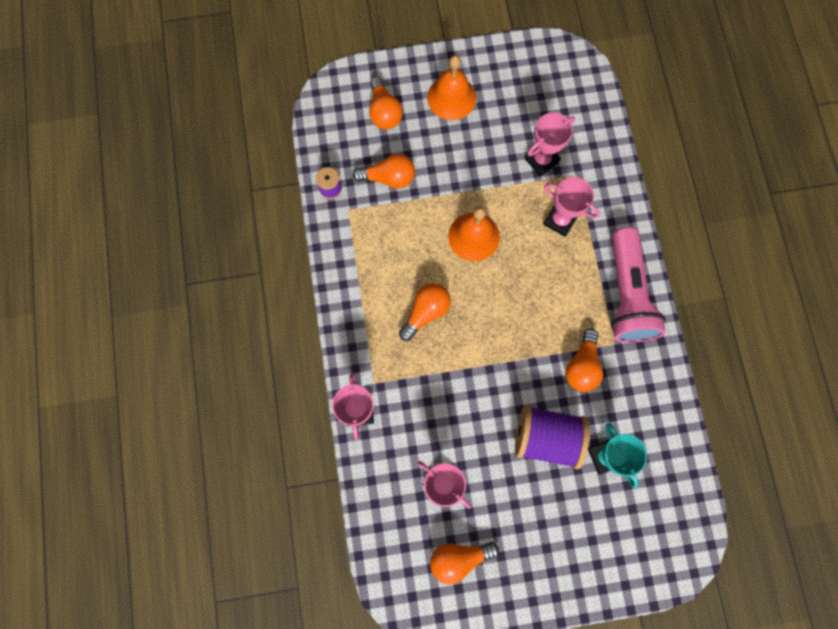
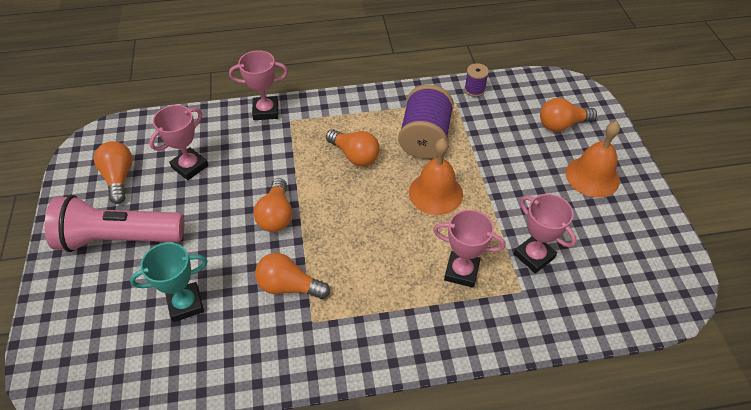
camera: 90 degrees right, 25 degrees down
(389, 178) = (491, 128): orange light bulb -> orange light bulb (276, 215)
(546, 438) = (216, 250): purple spool -> purple spool (425, 138)
(560, 220) = (461, 271): pink trophy -> pink trophy turned 75 degrees clockwise
(626, 294) = (372, 337): pink flashlight -> pink flashlight (119, 238)

